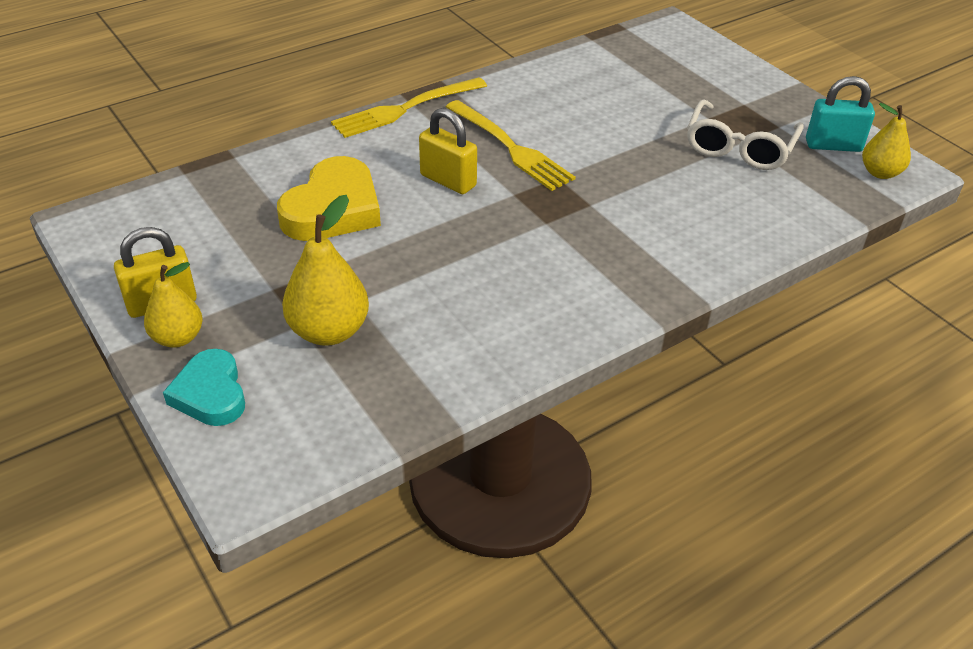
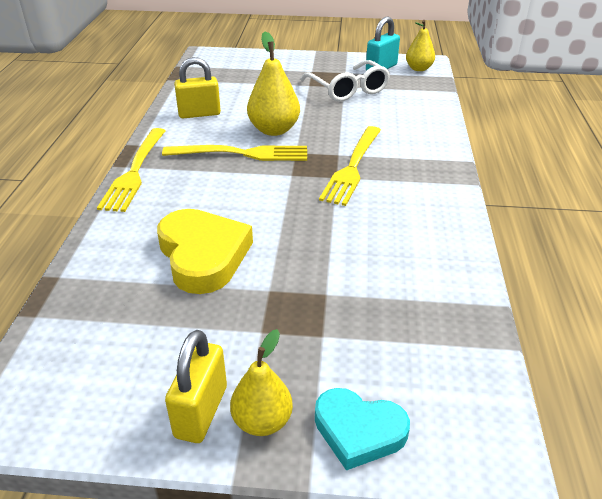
camera: 50 degrees left, 5 degrees down
(329, 331) = (347, 323): yellow pear -> yellow pear (274, 130)
(448, 181) = (242, 192): yellow padlock -> yellow padlock (199, 114)
(577, 225) = (352, 167): none -> yellow fork

